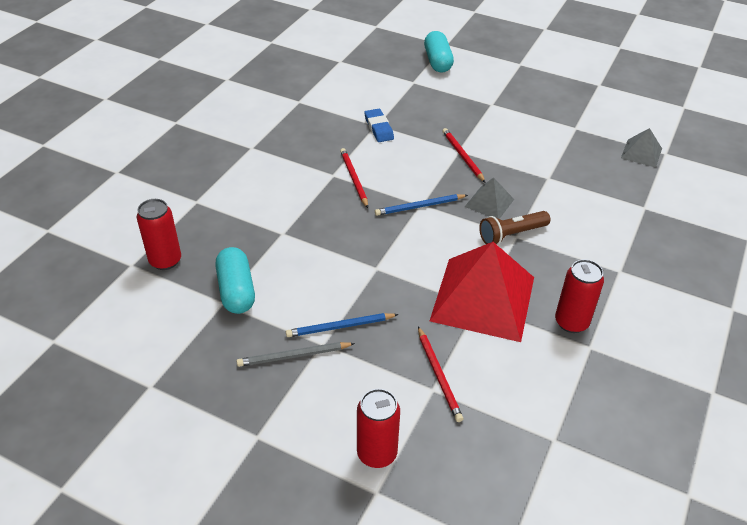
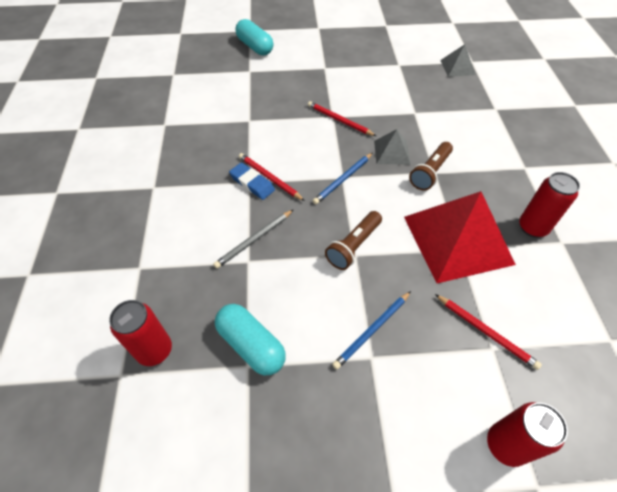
camera: 30 degrees left, 10 degrees up
(293, 356) = (357, 386): grey pencil -> grey pencil (254, 240)
(378, 128) = (253, 122): blue eraser -> blue eraser (252, 183)
(380, 261) = (353, 246): none -> brown flashlight

